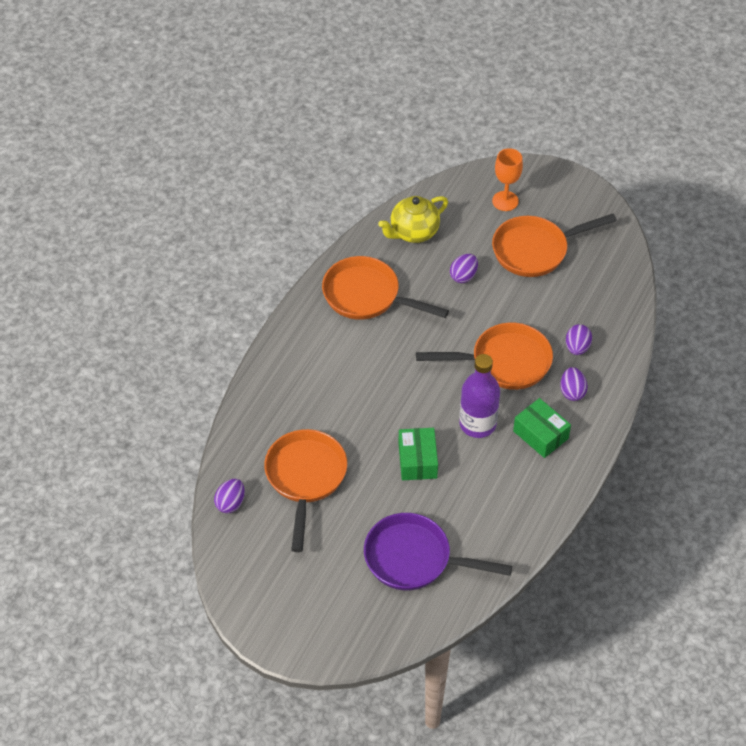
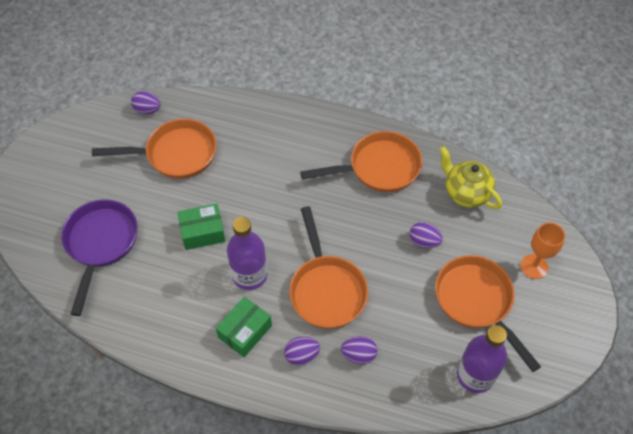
camera: 80 degrees right, 5 degrees up
(367, 296) = (378, 168): orange pan -> orange pan turned 60 degrees clockwise
(607, 267) = (475, 375): none -> purple bottle

